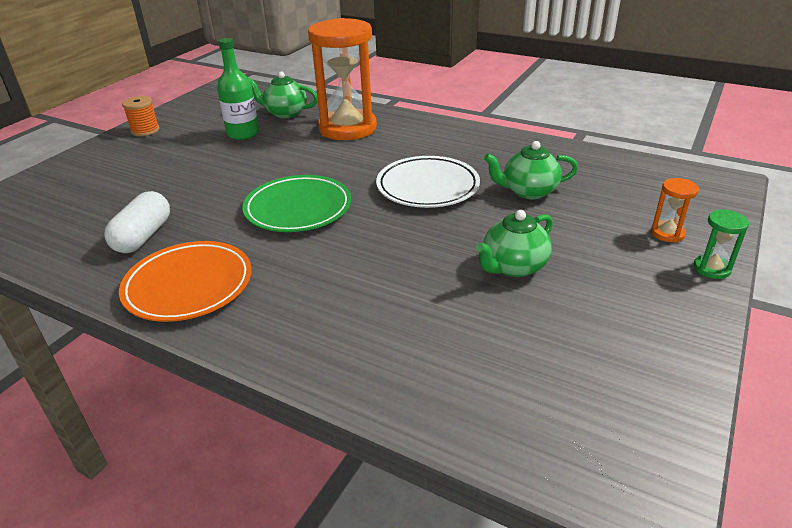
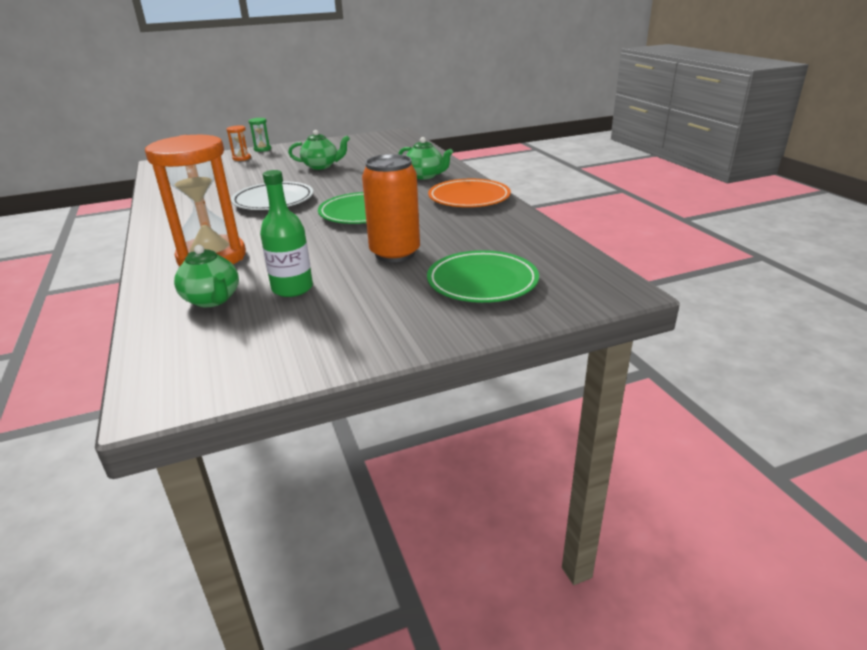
camera: 140 degrees left, 5 degrees down
(93, 184) = (482, 282): none -> green plate
(143, 236) = (473, 227): white capsule -> none
(145, 130) = (372, 340): orange spool -> none
(198, 181) = (395, 253): none -> orange can
(528, 191) = (238, 184): green teapot -> green teapot (425, 176)

